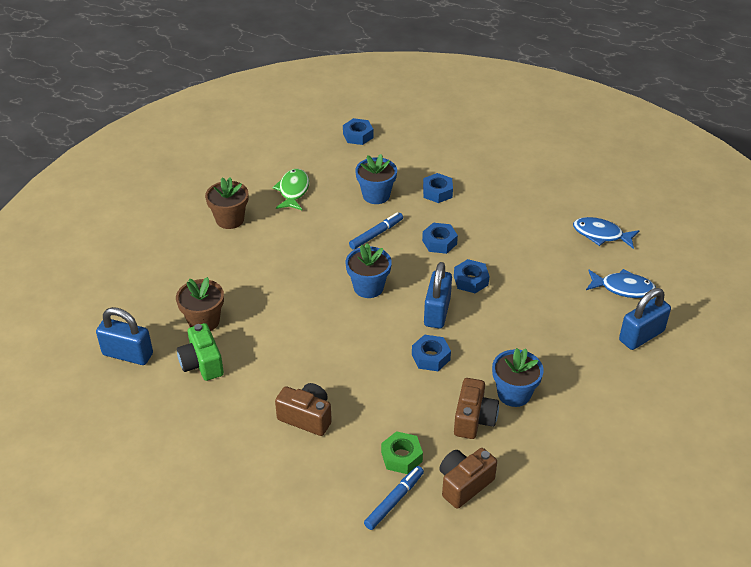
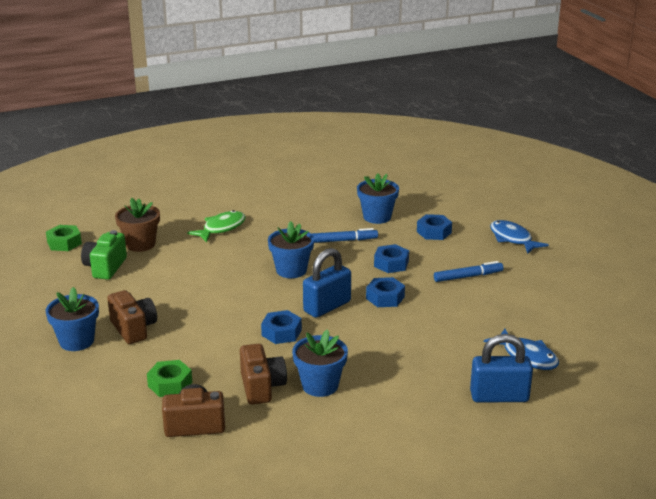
camera: 35 degrees right, 15 degrees down
(127, 354) = (64, 243): blue padlock -> green nut
(230, 219) = (240, 194): brown flower pot -> none
(272, 457) = (76, 341): none -> blue flower pot
(293, 191) = (312, 193): green fish -> green fish (221, 228)
(358, 136) = (412, 176): blue nut -> none
(394, 501) = (126, 408): blue marker -> blue marker (468, 276)
(474, 419) = (262, 387): brown camera -> brown camera turned 60 degrees counterclockwise
(601, 235) = (555, 312): blue fish -> blue fish (512, 239)

